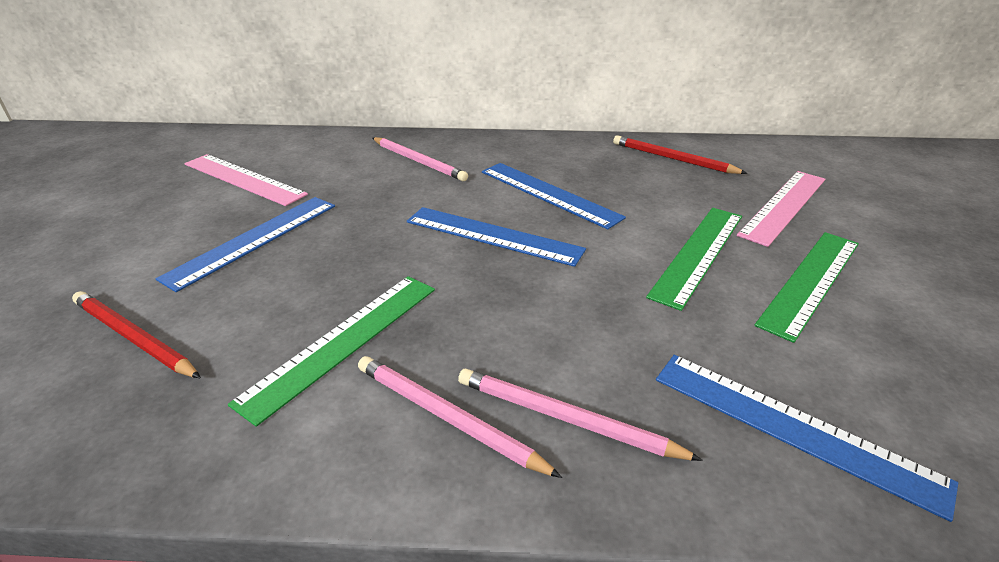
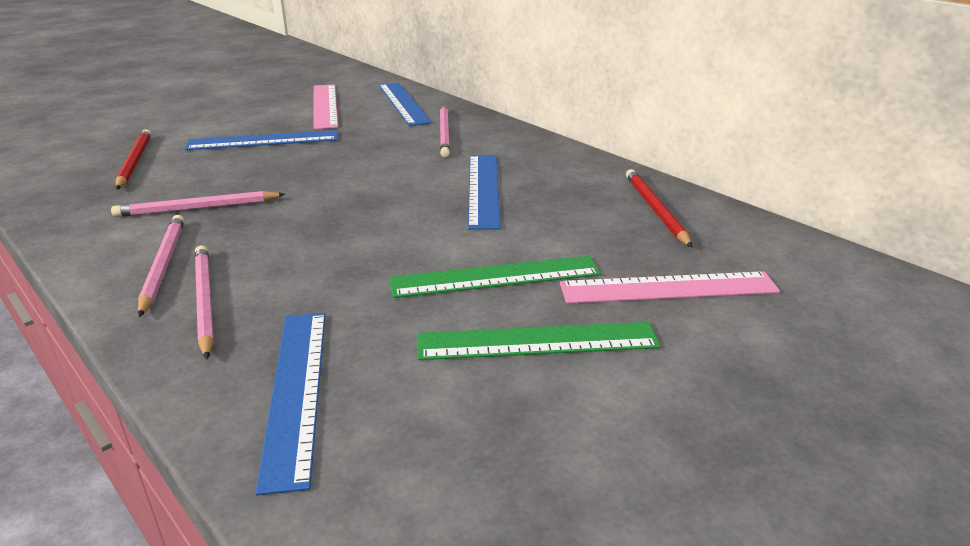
camera: 45 degrees right, 5 degrees down
(343, 342) = (197, 208): green ruler -> pink pencil
(493, 235) = (385, 196): blue ruler -> blue ruler (404, 103)

